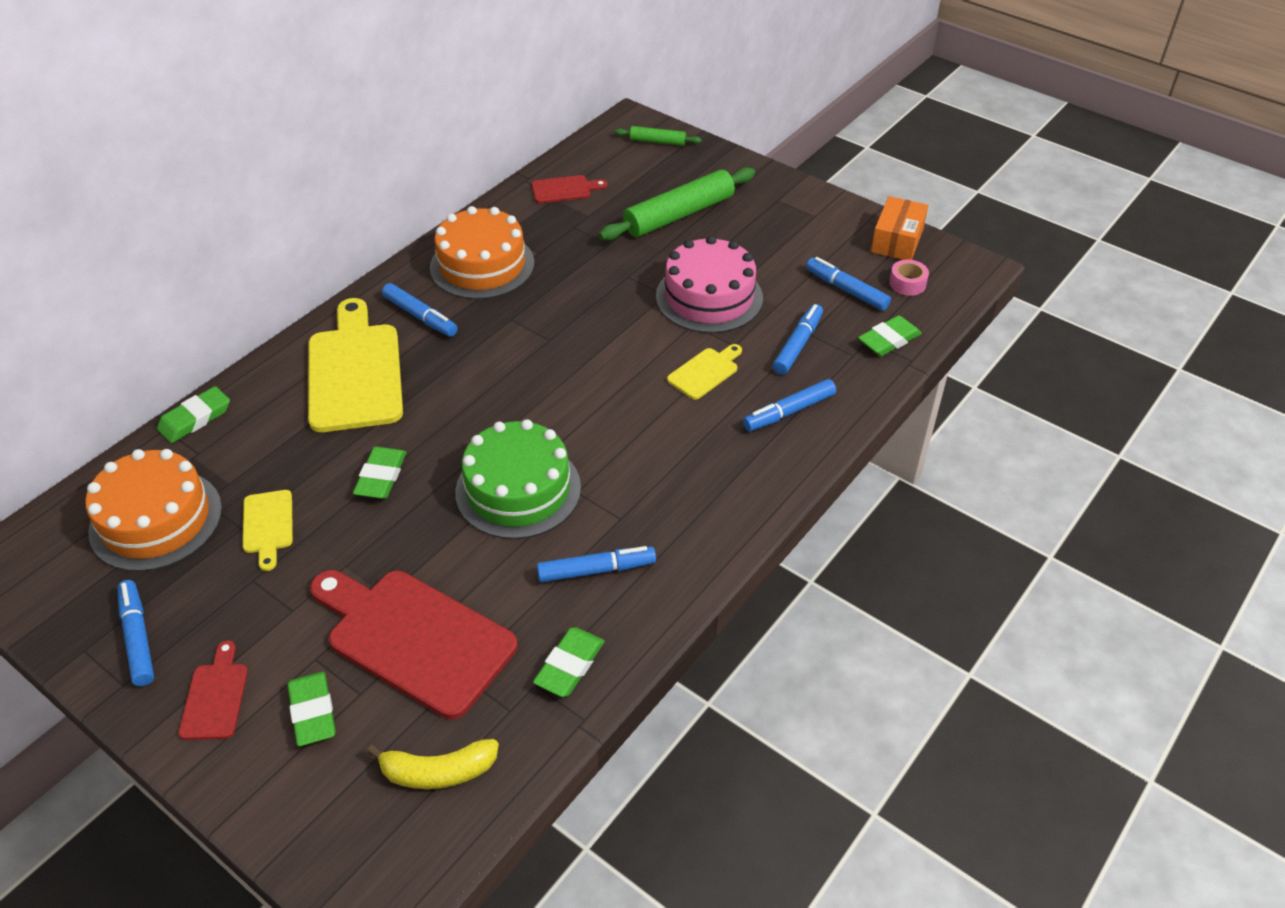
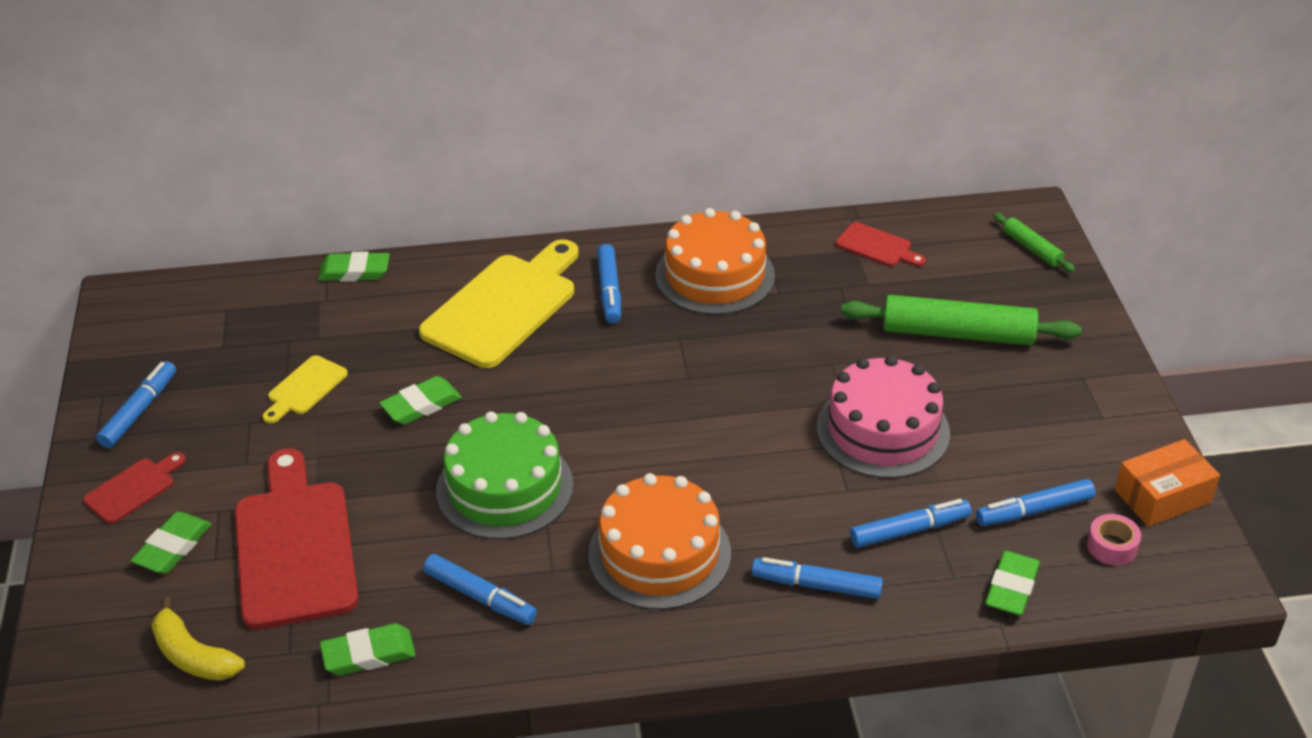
camera: 45 degrees right, 5 degrees down
(156, 520) = (244, 333): orange cake -> orange cake (659, 553)
(705, 372) = (787, 496): yellow cutting board -> none
(846, 290) = (1034, 510): blue marker -> blue marker turned 105 degrees counterclockwise
(889, 340) = (1011, 588): green eraser -> green eraser turned 75 degrees counterclockwise

